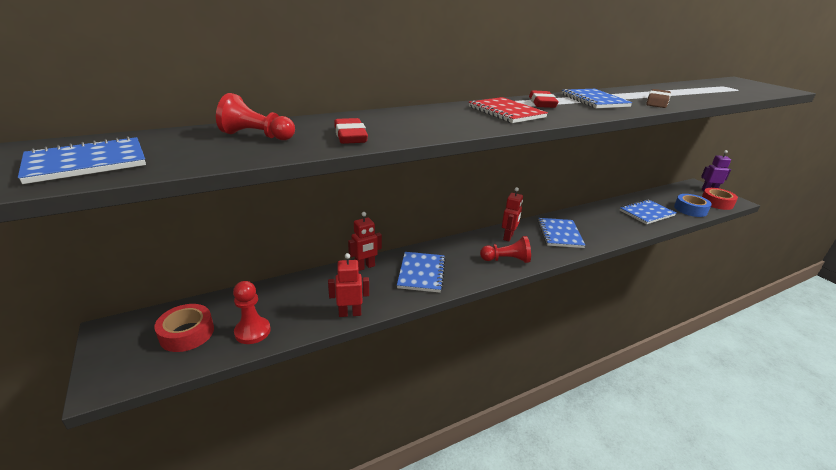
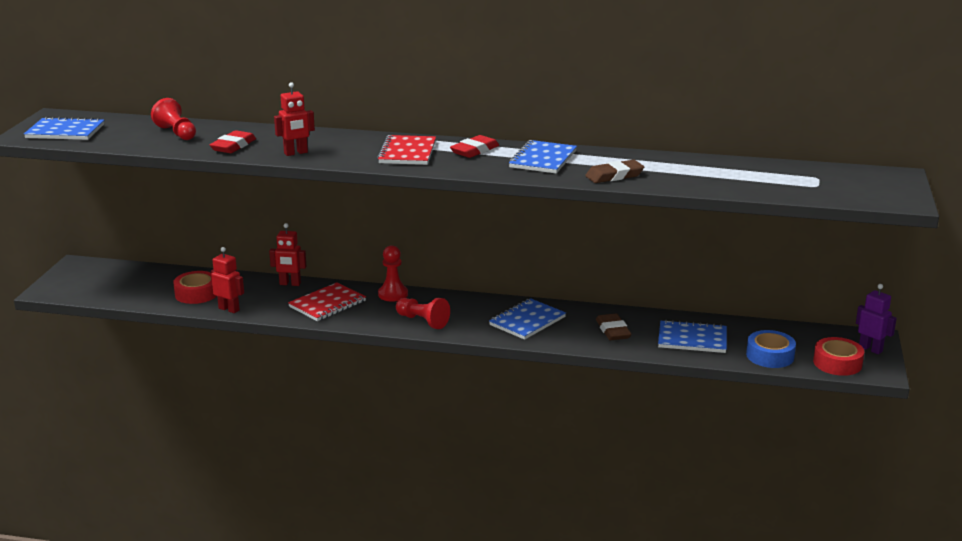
camera: 40 degrees right, 5 degrees down
(187, 333) = (115, 282): red tape -> red tape (196, 293)
(252, 331) = (153, 296): red pawn -> red pawn (393, 294)
(421, 273) = (327, 304): blue notebook -> red notebook
(508, 237) = (465, 305): red robot -> red robot (296, 153)
(608, 222) = (613, 330): none -> brown eraser

